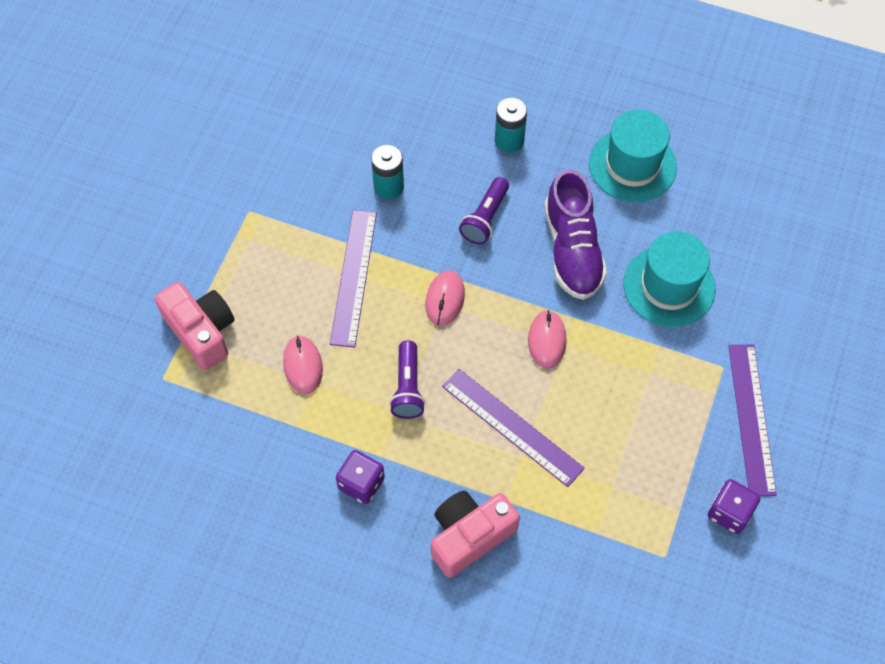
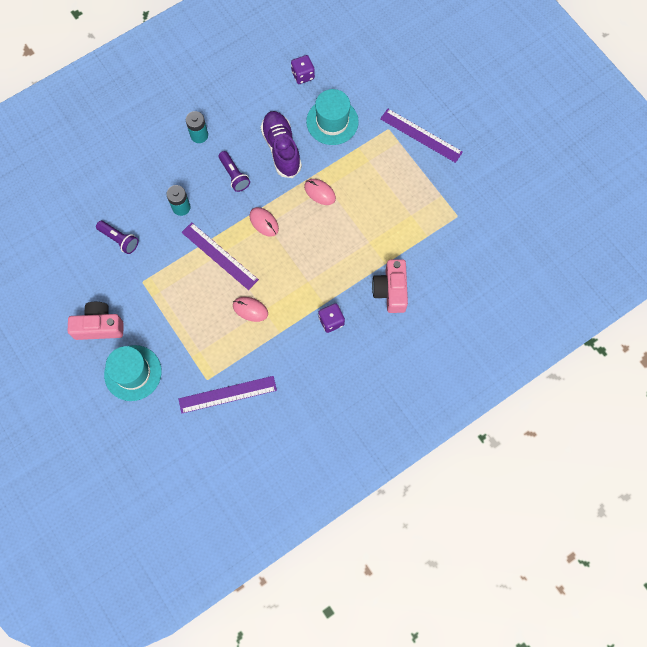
camera: 55 degrees left, 10 degrees up
(201, 331) = (194, 346): pink camera -> pink camera (99, 326)
(407, 387) = (297, 269): purple flashlight -> purple flashlight (119, 239)
(512, 426) = (351, 237): purple ruler -> purple ruler (227, 394)
(572, 250) = (281, 149): purple shoe -> purple shoe turned 135 degrees counterclockwise
(632, 165) = (257, 91): turquoise hat -> turquoise hat (133, 373)
(729, 512) = (457, 176): purple dice -> purple dice (303, 75)

